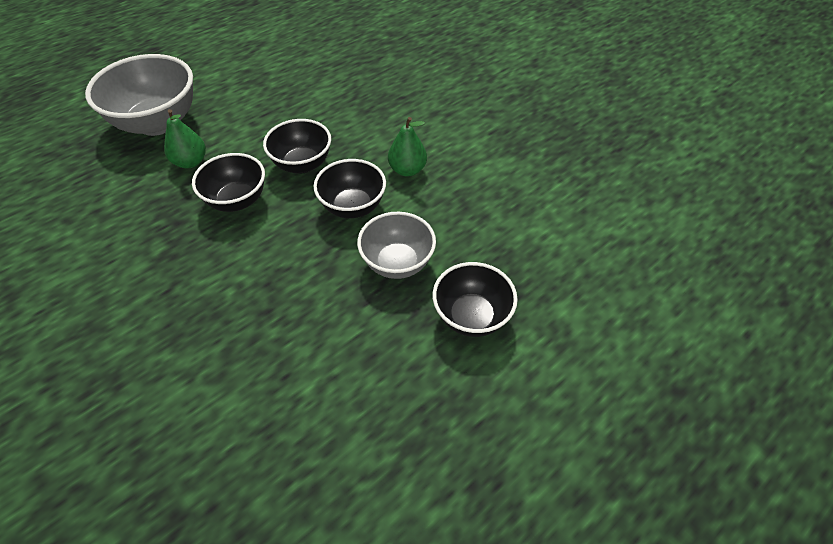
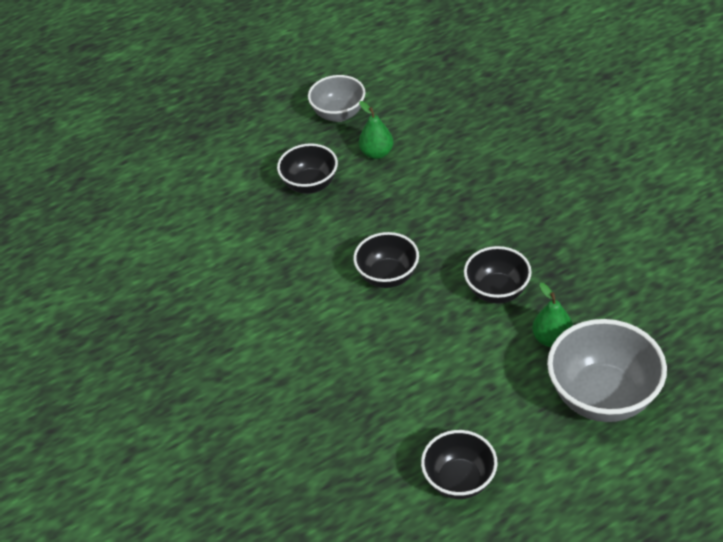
camera: 165 degrees left, 5 degrees down
(302, 164) = (434, 326): black bowl -> black bowl (459, 480)
(397, 263) = (357, 225): grey bowl -> grey bowl (339, 114)
(407, 170) = (329, 310): green pear -> green pear (377, 153)

